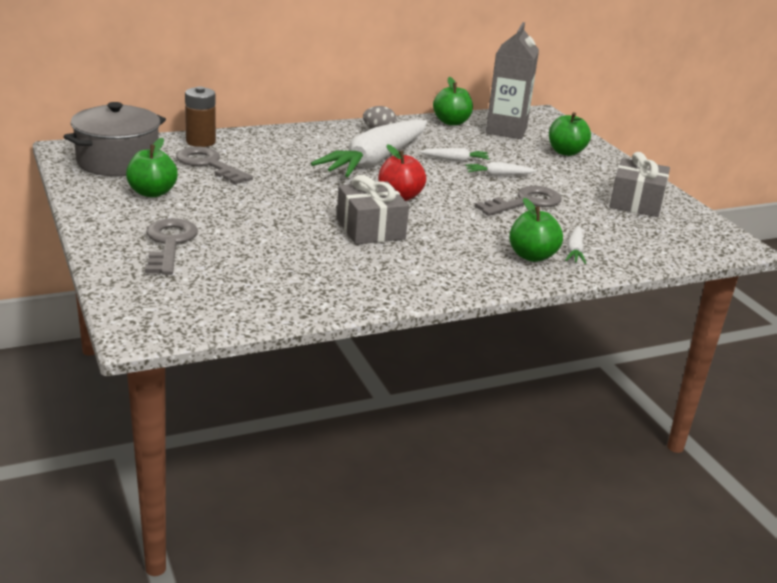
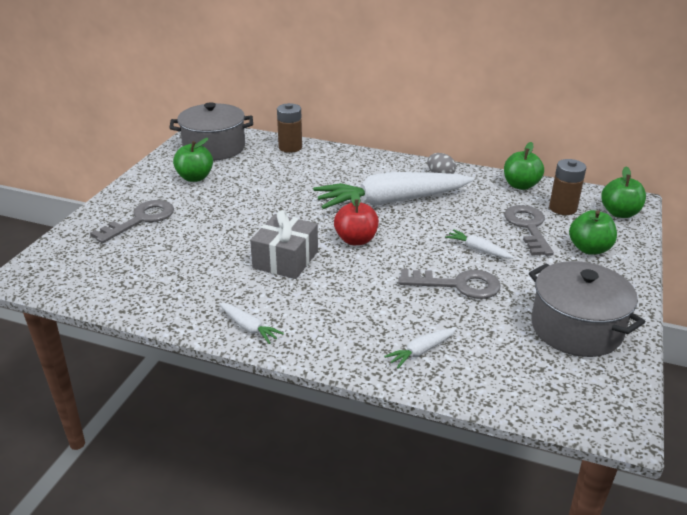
camera: 45 degrees right, 5 degrees up
(209, 165) = (265, 167): grey key -> grey key (528, 227)
(455, 160) = (462, 222): white carrot -> white carrot (248, 327)
(506, 130) = (562, 208): grey carton -> brown battery
(532, 256) = (373, 339): green apple -> green apple (619, 213)
(636, 202) = (576, 328): grey gift -> grey pot

